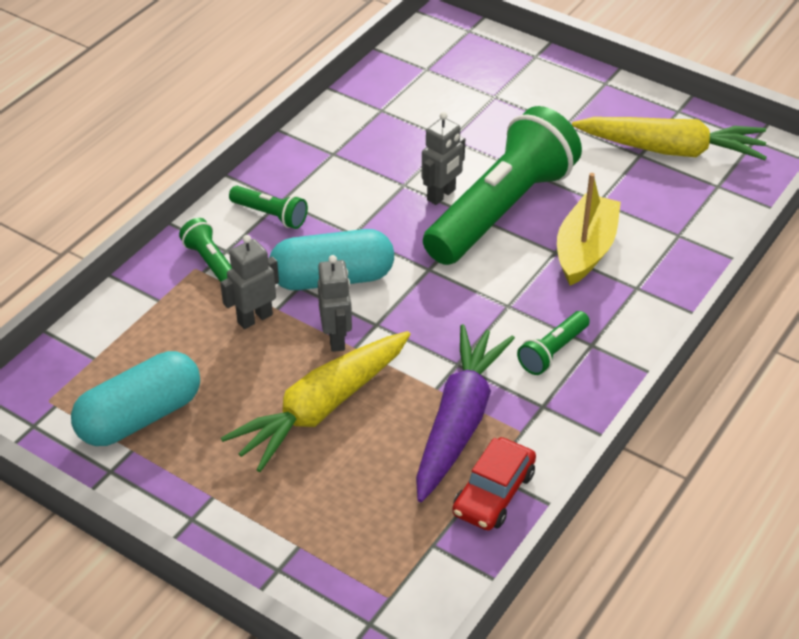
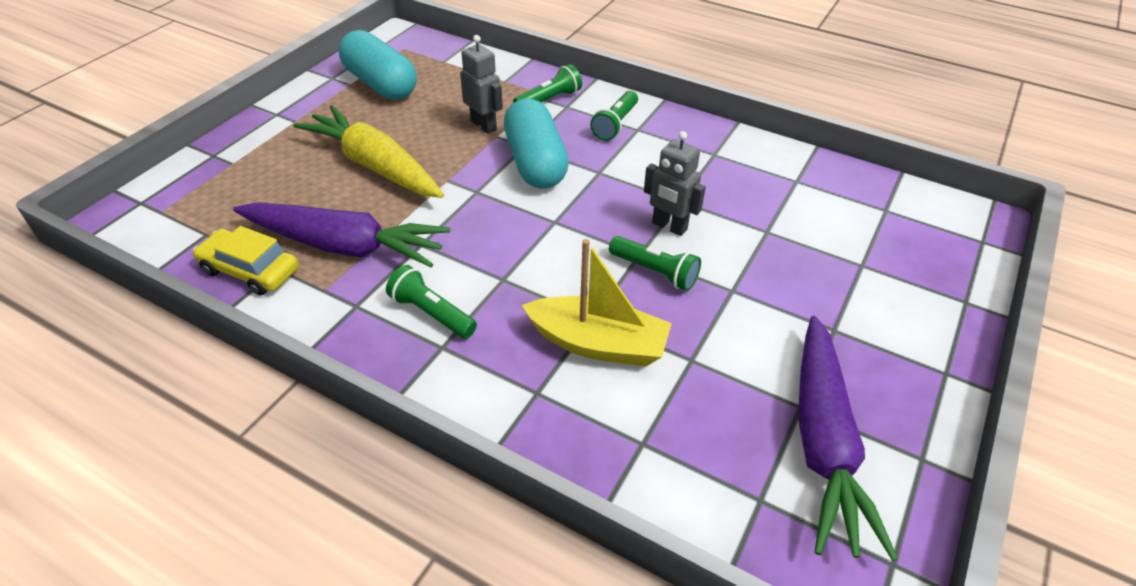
camera: 85 degrees right, 0 degrees up
(337, 338) = (458, 169): grey robot -> none
(493, 493) = (250, 270): red car -> yellow car
(501, 210) = (655, 272): green flashlight -> green flashlight, size x0.42
(670, 150) = (823, 443): yellow carrot -> purple carrot

